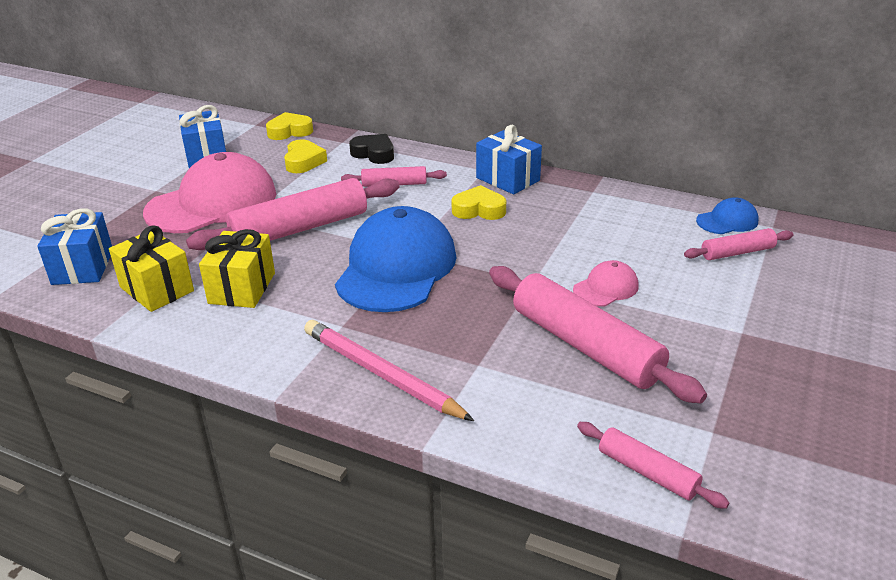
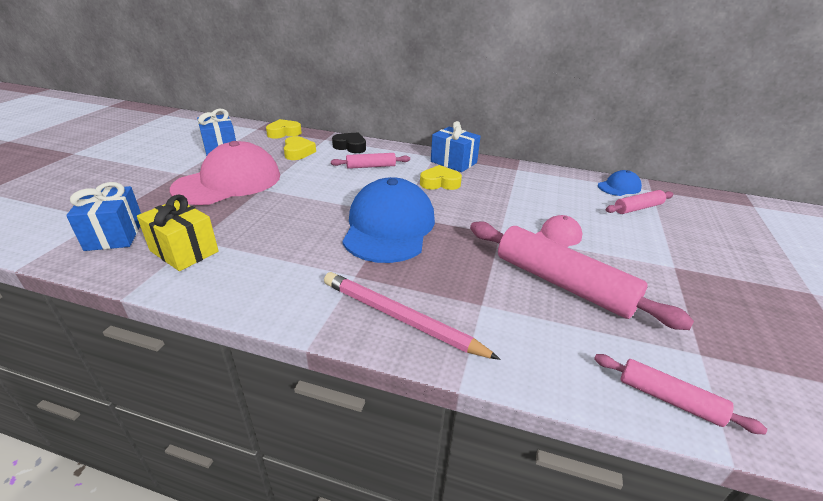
camera: 10 degrees left, 0 degrees up
(242, 288) = (261, 247): yellow gift -> none
(300, 228) = (304, 199): pink rolling pin -> none

